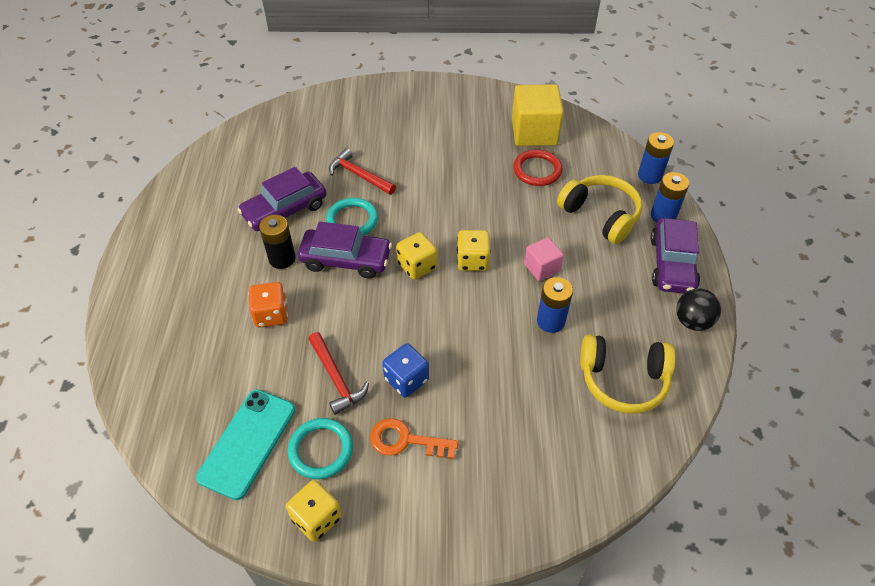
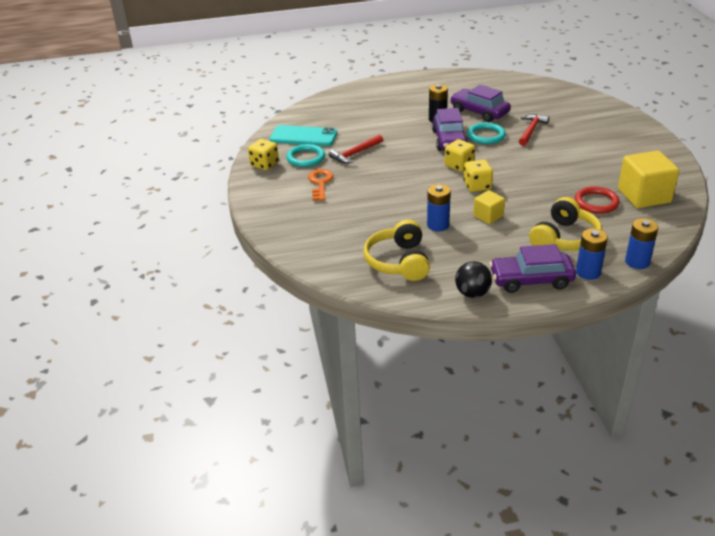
camera: 80 degrees right, 15 degrees down
(271, 314) = (392, 125): orange dice -> none
(406, 379) = (364, 176): blue dice -> none
(542, 267) = (488, 216): pink cube -> yellow cube

